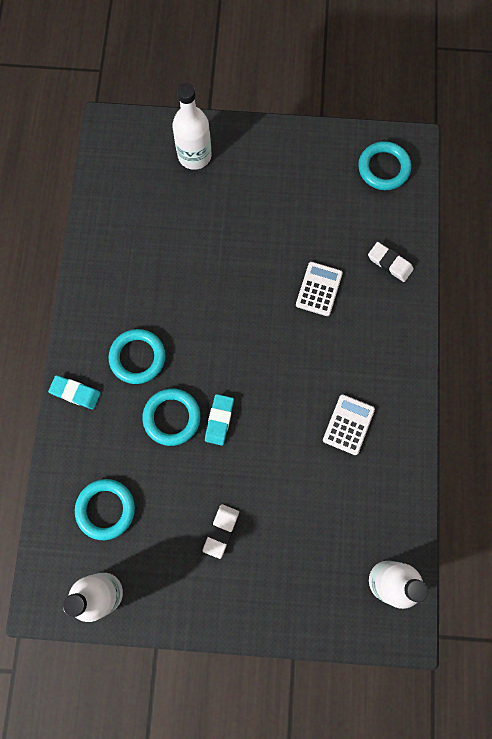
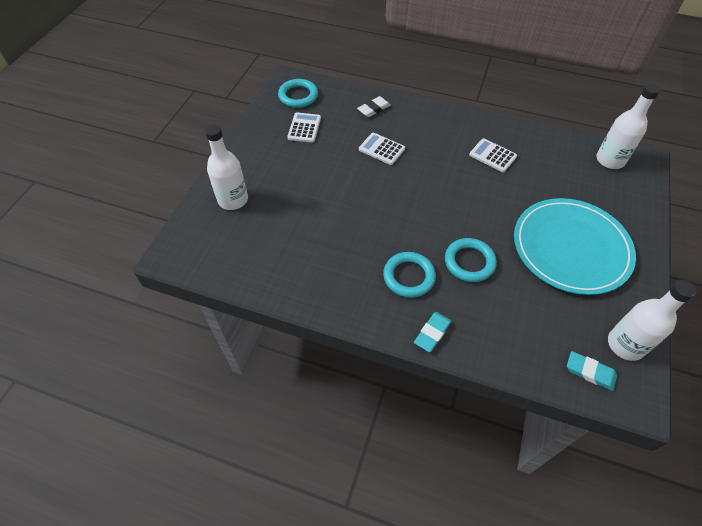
camera: 75 degrees left, 20 degrees down
(105, 509) = (548, 328): turquoise ring -> none
(219, 420) = (477, 230): turquoise eraser -> turquoise eraser (590, 372)
(221, 531) = (571, 248): white eraser -> turquoise plate
(328, 192) = (304, 128): none -> white calculator

